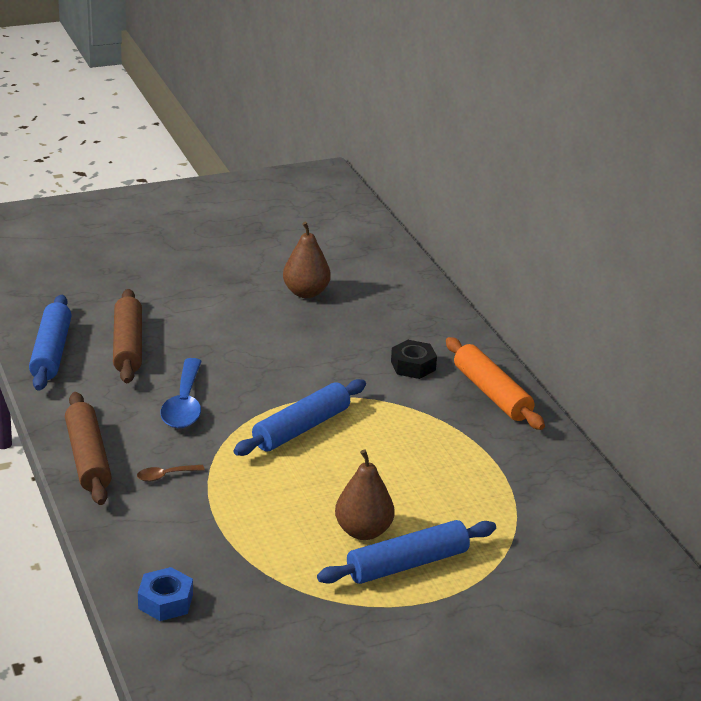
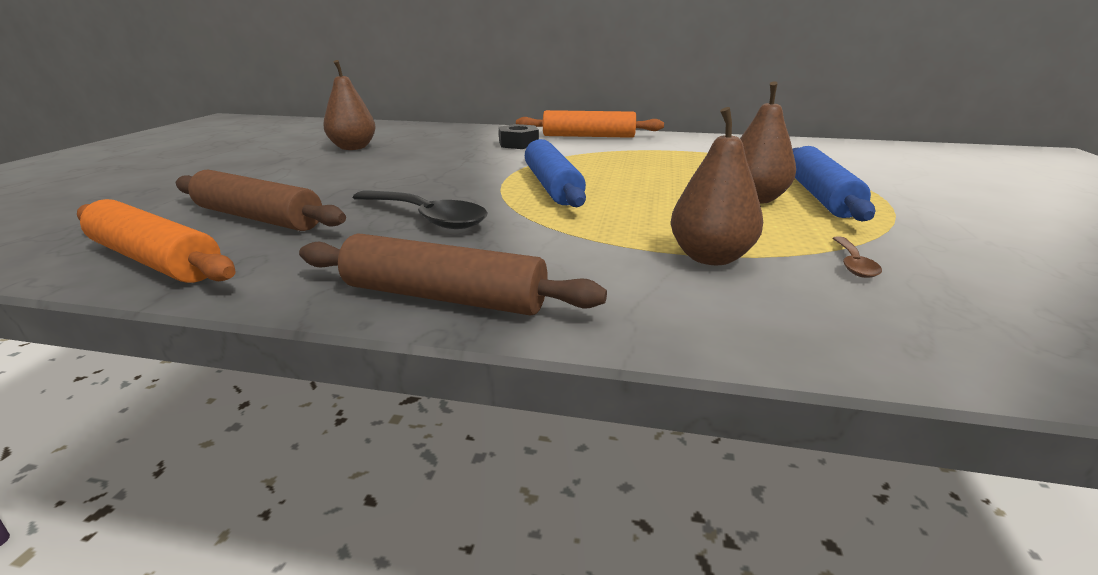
camera: 55 degrees left, 5 degrees down
(51, 352) = (155, 260): blue rolling pin -> orange rolling pin
(165, 476) = (556, 258): brown spoon -> brown spoon (853, 264)
(165, 601) = (877, 328): blue nut -> none
(184, 404) = (426, 218): blue spoon -> black spoon
(217, 532) = (710, 257): none -> brown pear

